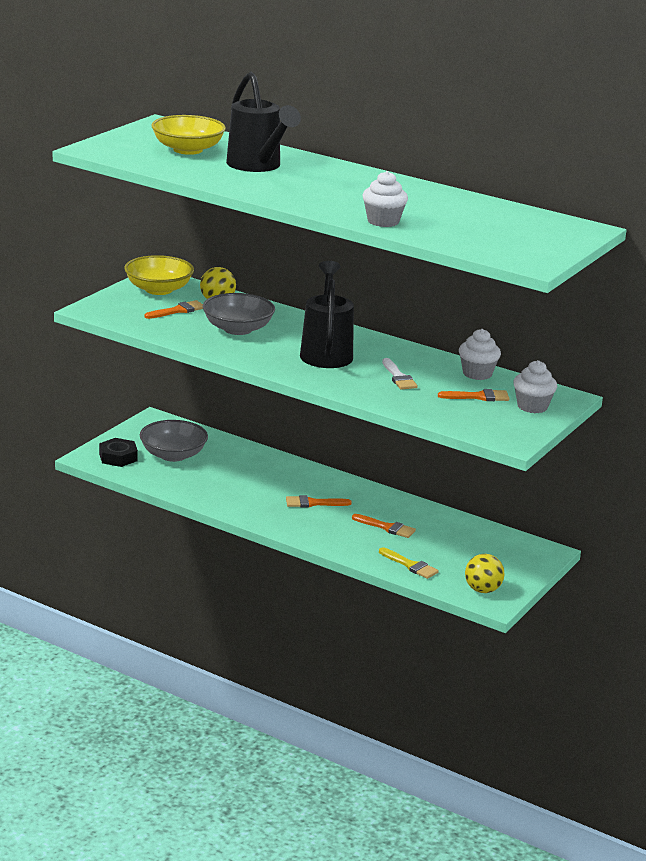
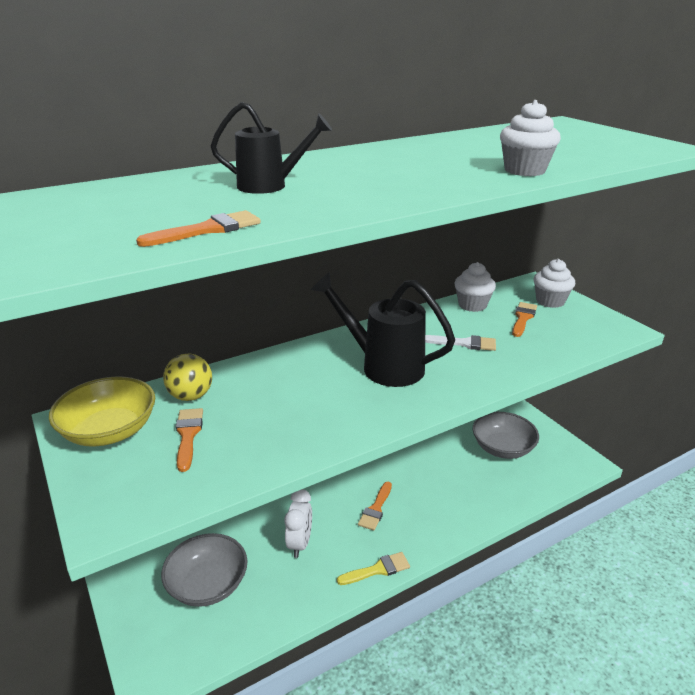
camera: 60 degrees left, 5 degrees up
(118, 457) = (173, 644): black nut -> none
(188, 150) = (149, 207): yellow bowl -> none
(237, 329) = (280, 405): grey bowl -> grey bowl (502, 448)
(243, 479) = (299, 543): none -> white clock
(257, 166) = (270, 186): black watering can -> black watering can, size x0.60
(387, 527) = (442, 477): orange brush -> orange brush (208, 230)
(410, 565) = (515, 488): yellow brush -> yellow brush (378, 569)
(482, 590) = (566, 462): yellow ball -> none

